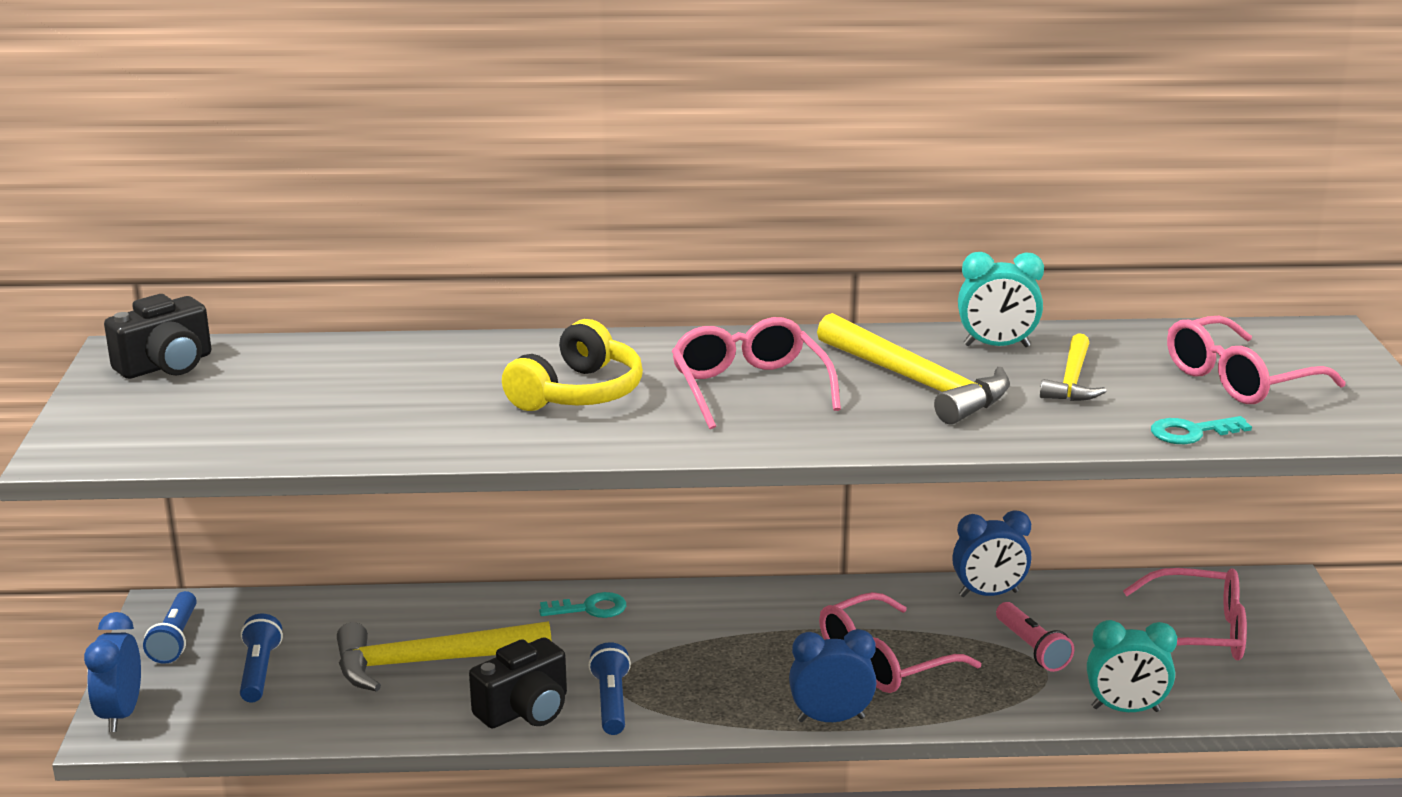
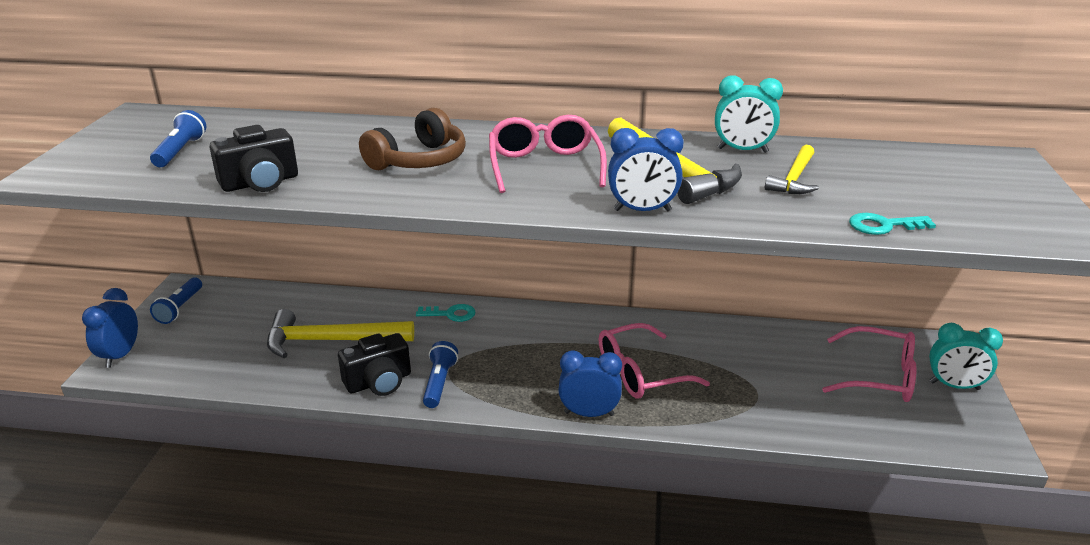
camera: 10 degrees right, 5 degrees up
(166, 365) = (157, 123): black camera -> black camera (260, 183)
(259, 671) = (220, 335): blue flashlight -> blue flashlight (180, 151)
(578, 393) = (419, 160): yellow headphones -> brown headphones
(988, 594) = (728, 331): blue clock -> blue clock (642, 210)
(1032, 648) = (750, 375): pink flashlight -> none
(1125, 709) = (811, 431): turquoise clock -> turquoise clock (954, 386)
(1239, 379) = (931, 188): pink glasses -> none

